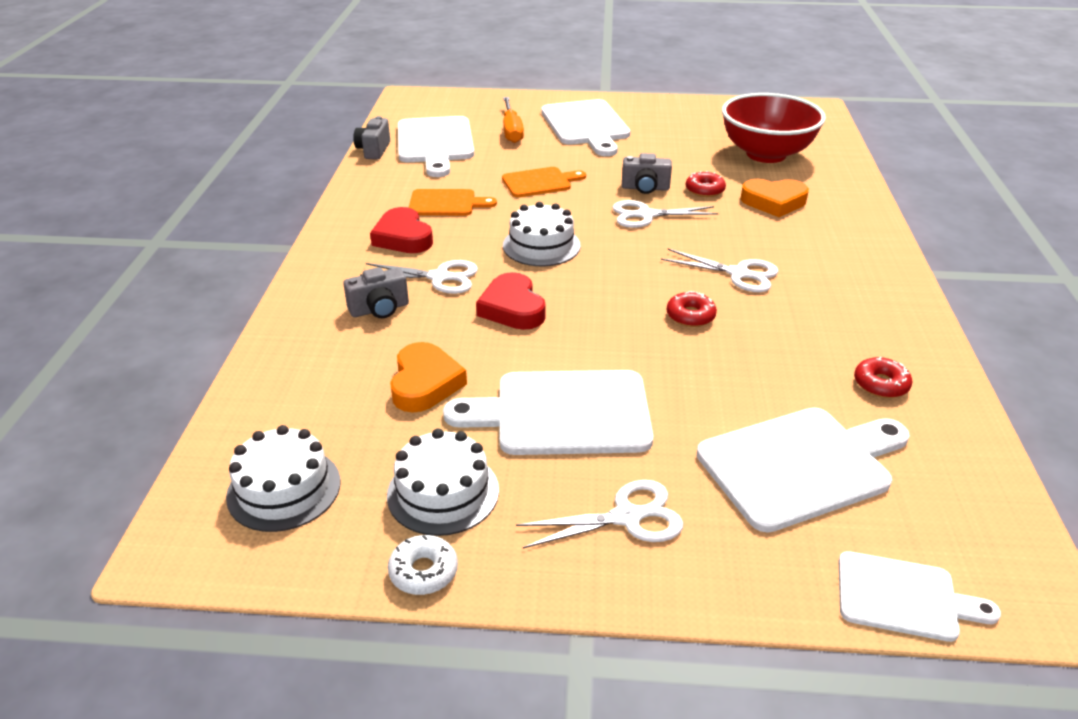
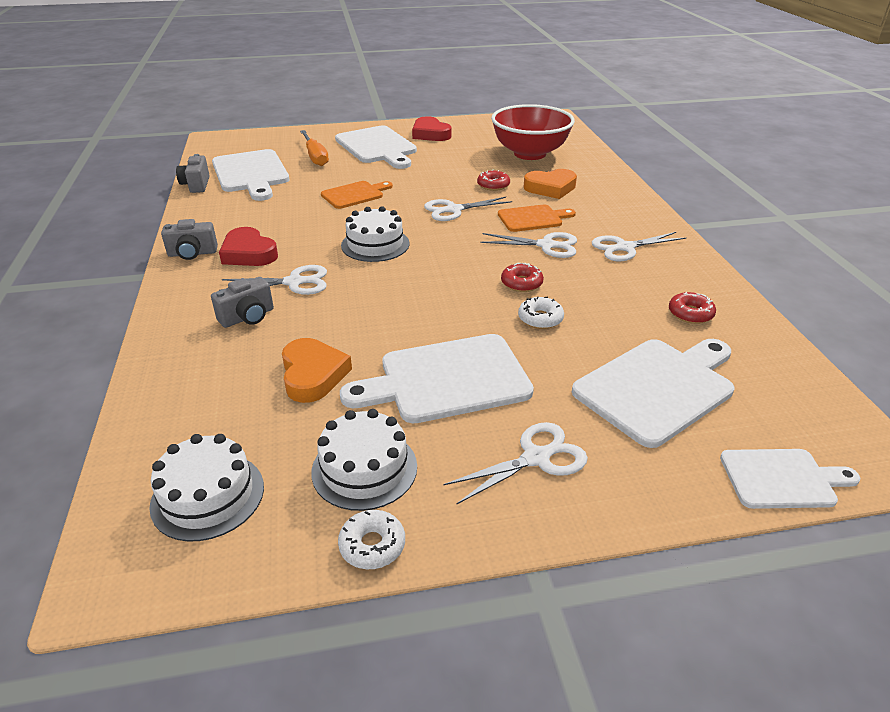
camera: 15 degrees left, 0 degrees up
(446, 203) = (278, 221): orange cutting board -> orange cutting board (532, 218)
(512, 308) = (369, 299): red heart -> red heart (430, 134)
(645, 188) = (445, 189): grey camera -> grey camera (192, 253)
(695, 361) = (540, 319): none -> white donut
(834, 290) = (624, 248): none -> white scissors

